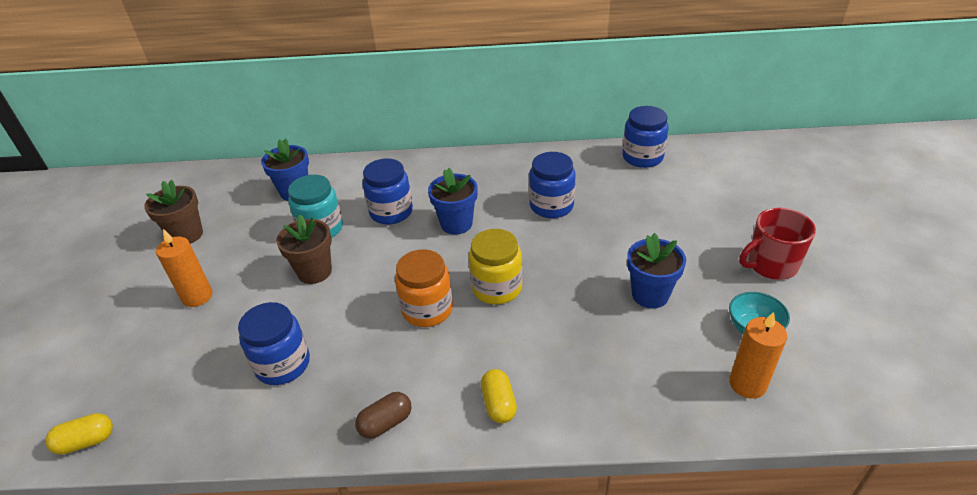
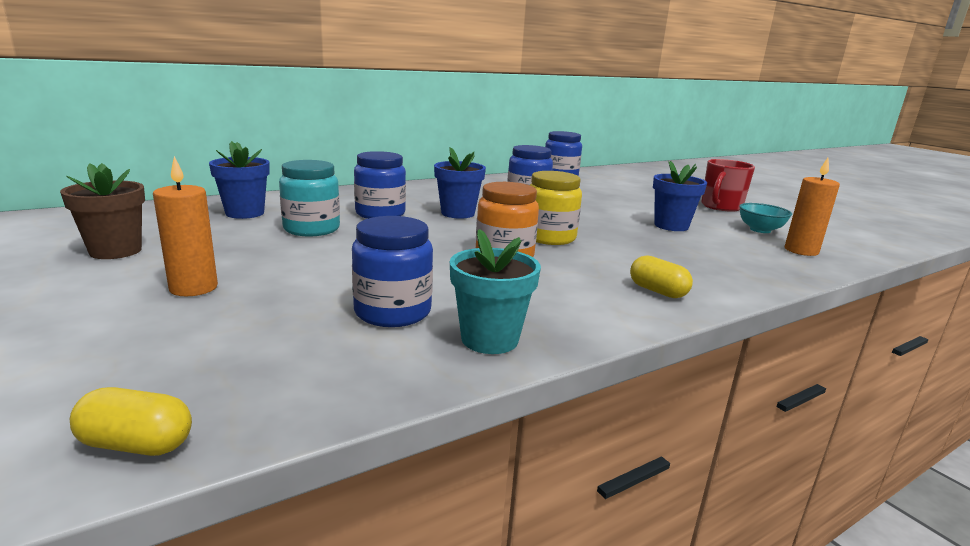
camera: 35 degrees left, 20 degrees down
(86, 441) = (136, 445): yellow capsule -> yellow capsule turned 60 degrees clockwise
(312, 419) = (489, 339): none -> turquoise flower pot
(315, 272) = (343, 252): brown flower pot -> none
(386, 423) = (575, 323): brown capsule -> none

